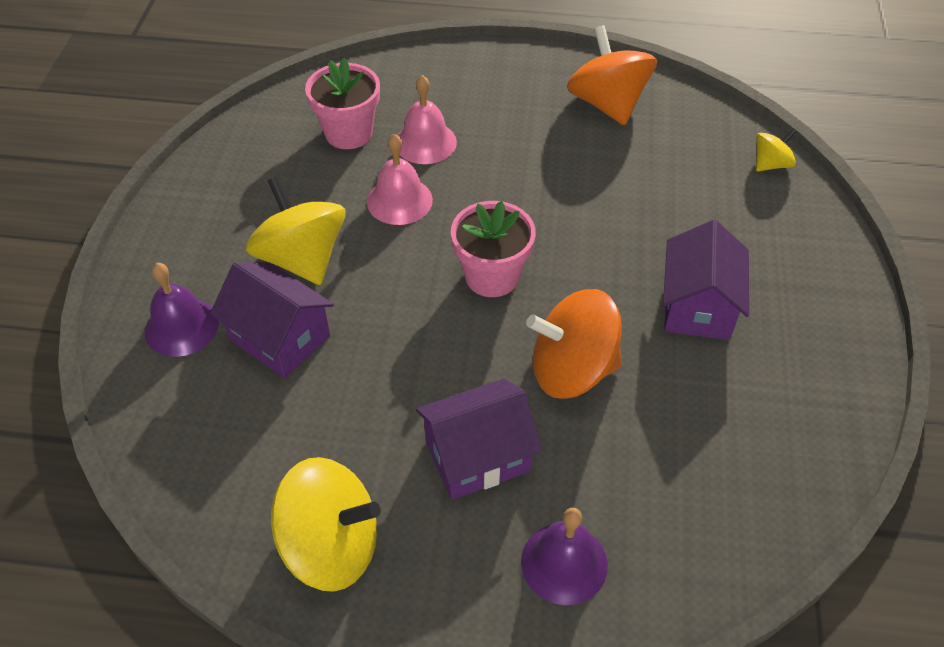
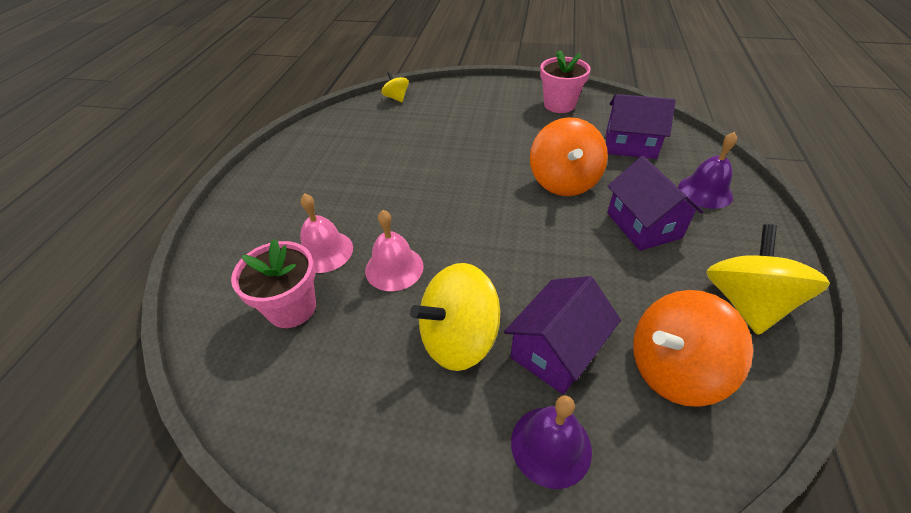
camera: 85 degrees left, 5 degrees down
(492, 276) = (483, 215): pink flower pot -> pink flower pot (559, 105)
(607, 104) = (317, 152): orange spinning top -> orange spinning top (673, 368)
(697, 306) = (508, 132): purple house -> purple house (630, 145)

